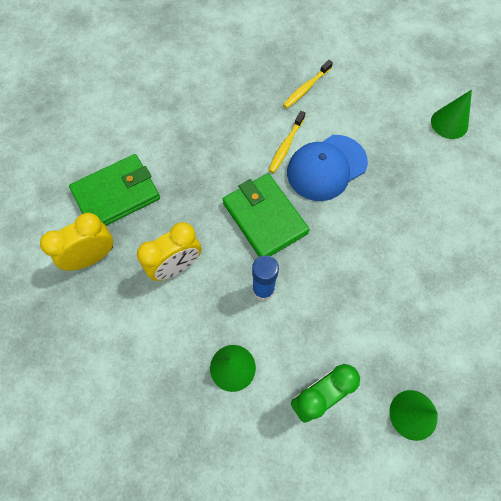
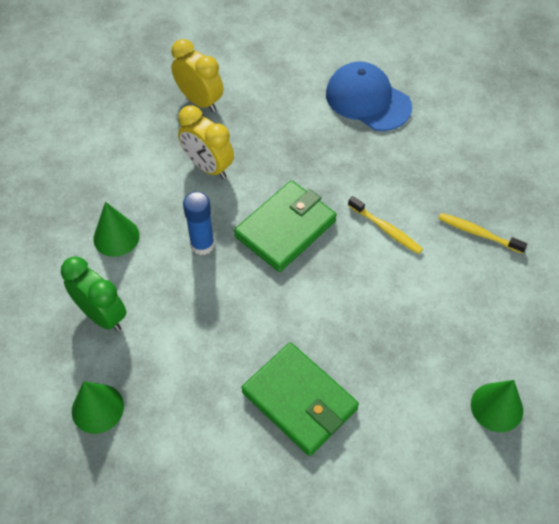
camera: 75 degrees right, 10 degrees down
(116, 194) = (271, 99): green wallet -> green wallet (299, 400)
(286, 146) = (386, 229): yellow toothbrush -> yellow toothbrush turned 150 degrees counterclockwise
(326, 167) = (371, 275): blue cap -> blue cap (368, 100)

